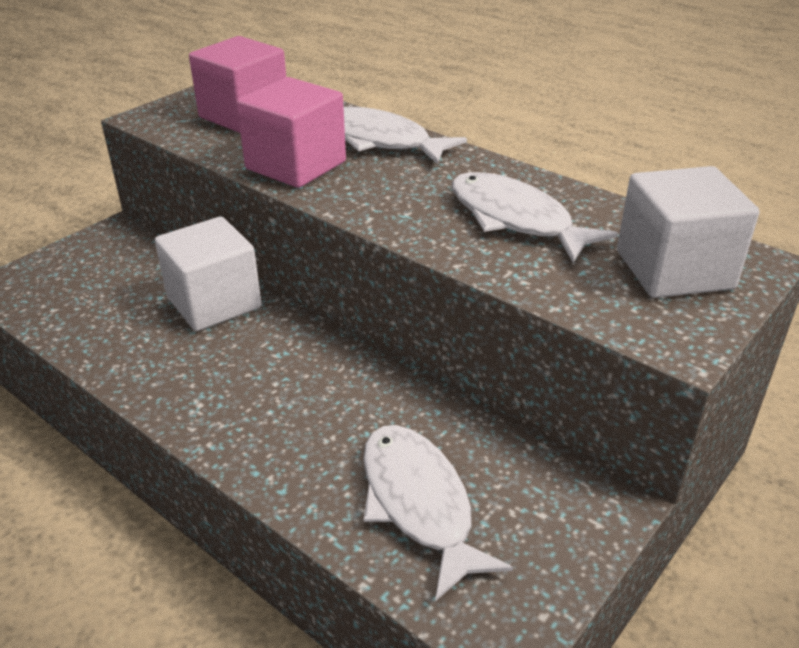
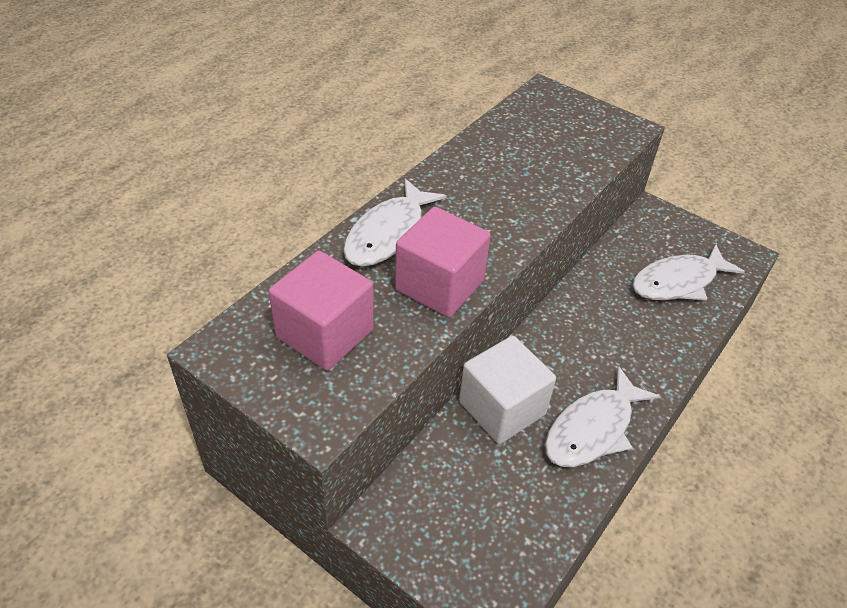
camera: 95 degrees left, 10 degrees up
(515, 219) = (514, 170): white fish -> white fish (593, 429)
(674, 270) = (561, 117): white cube -> none

